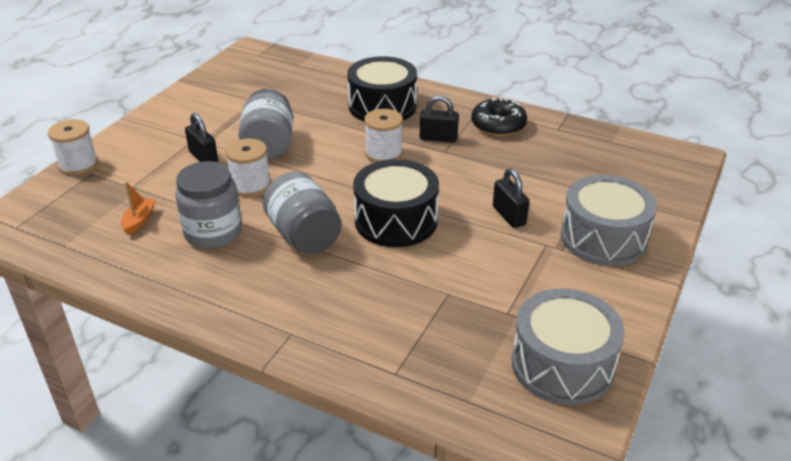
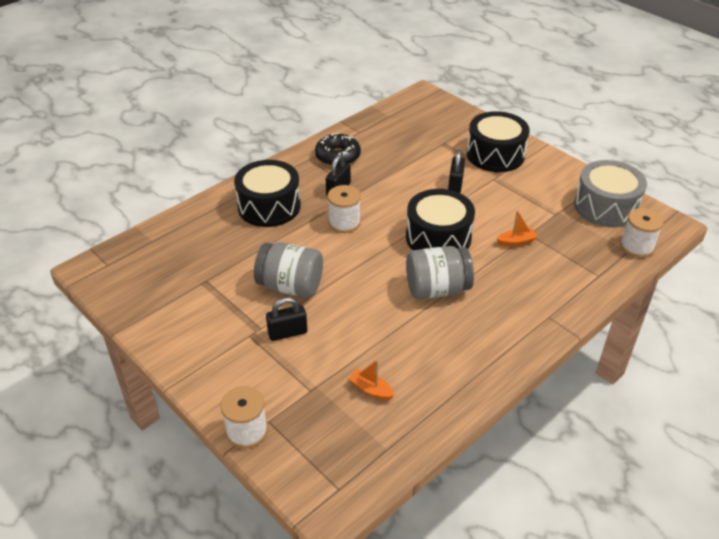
camera: 70 degrees left, 5 degrees up
(213, 233) = (411, 342): grey jar -> none
(251, 186) = (351, 308): white spool -> white spool (636, 247)
(424, 284) = (516, 242): none -> orange boat
(509, 216) = (455, 185): black padlock -> black padlock turned 75 degrees counterclockwise
(603, 238) = (495, 155): grey drum -> black drum

